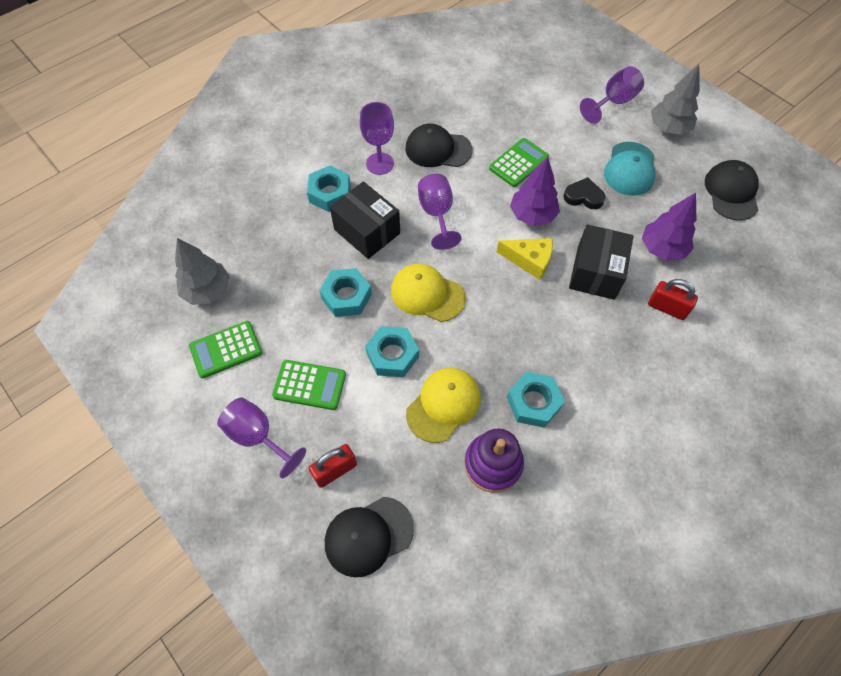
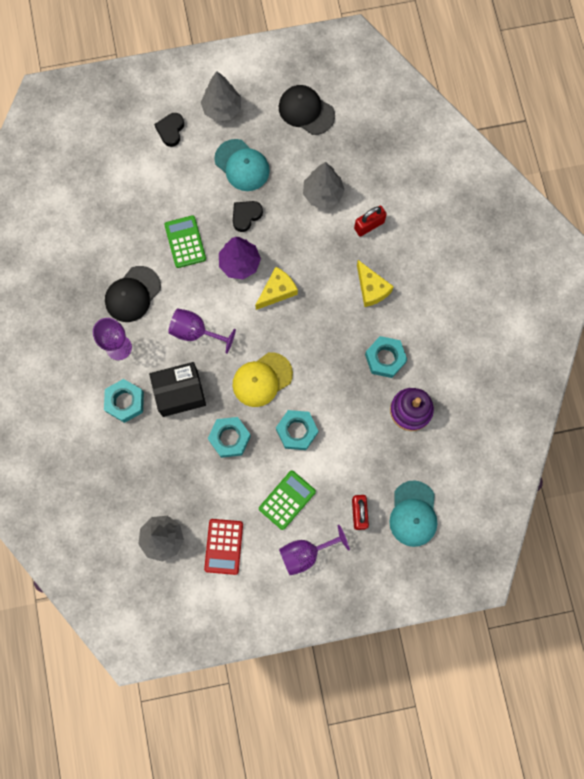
camera: 60 degrees left, 15 degrees up
(226, 350) = (224, 546): green calculator -> red calculator
(368, 536) = (413, 514): black cap -> turquoise cap
(443, 405) = (353, 417): yellow cap -> none
(596, 272) = (314, 252): black box -> none
(601, 347) = (371, 289): none -> yellow cheese
(613, 102) = (171, 130): purple goblet -> black heart
(662, 249) = (322, 194): purple tree -> grey tree

